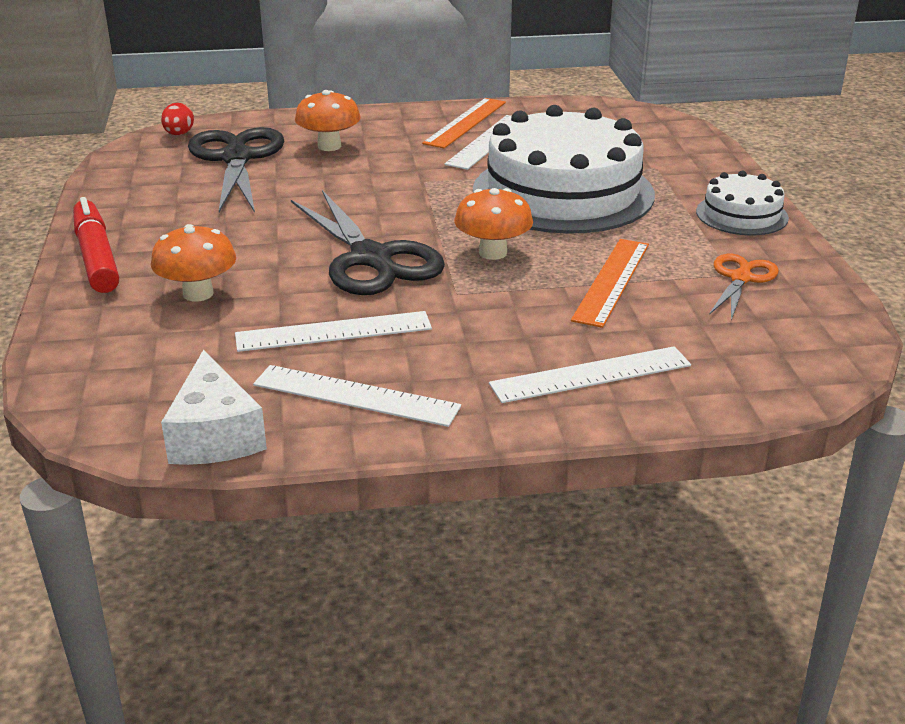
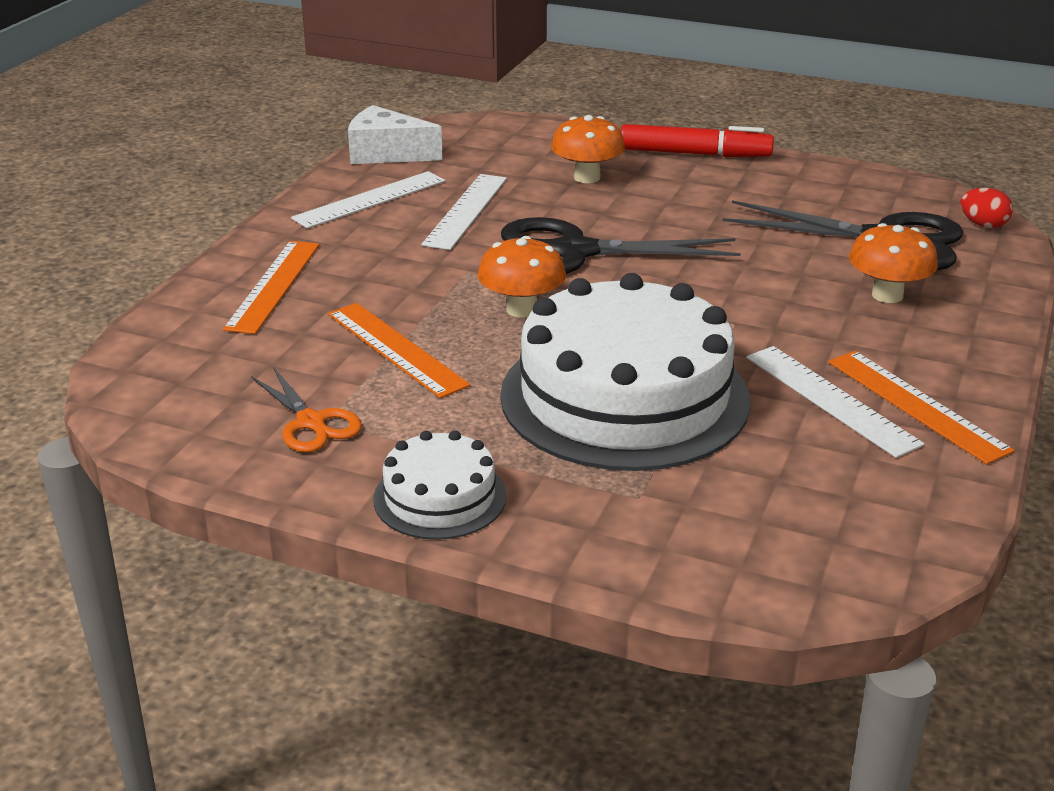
camera: 120 degrees right, 0 degrees up
(591, 375) = (273, 286): white ruler -> orange ruler

